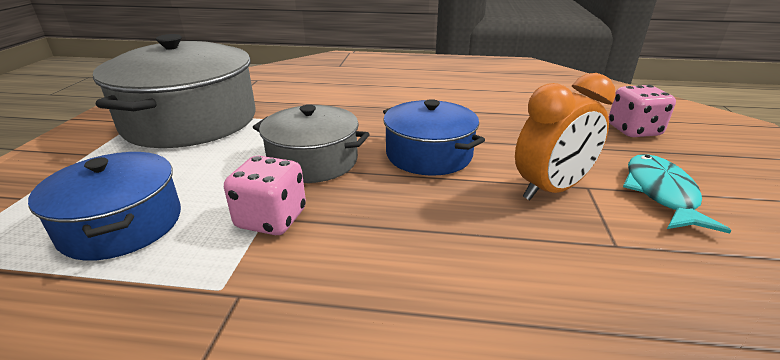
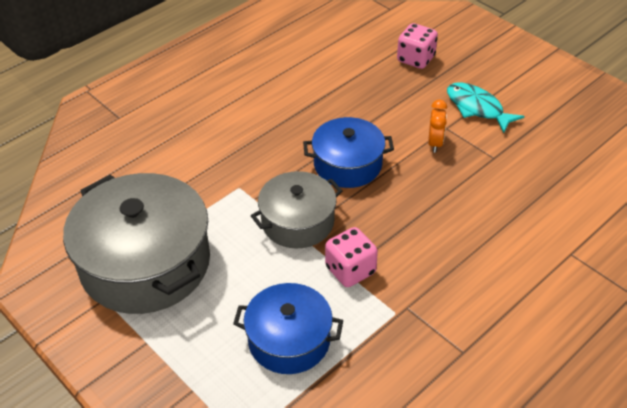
camera: 50 degrees left, 15 degrees up
(551, 190) = (435, 143): orange clock -> orange clock, size x0.59

